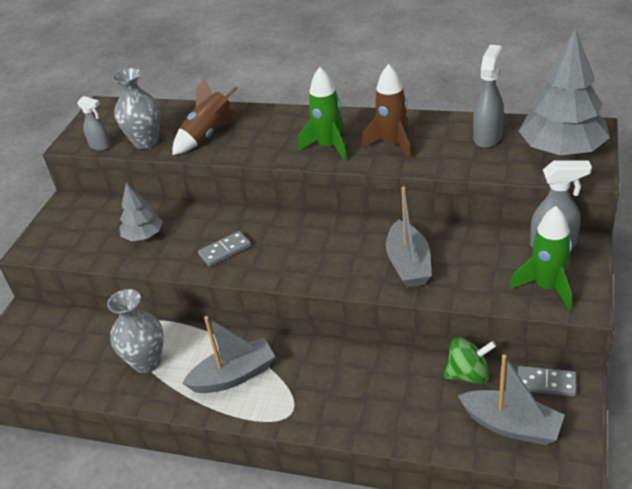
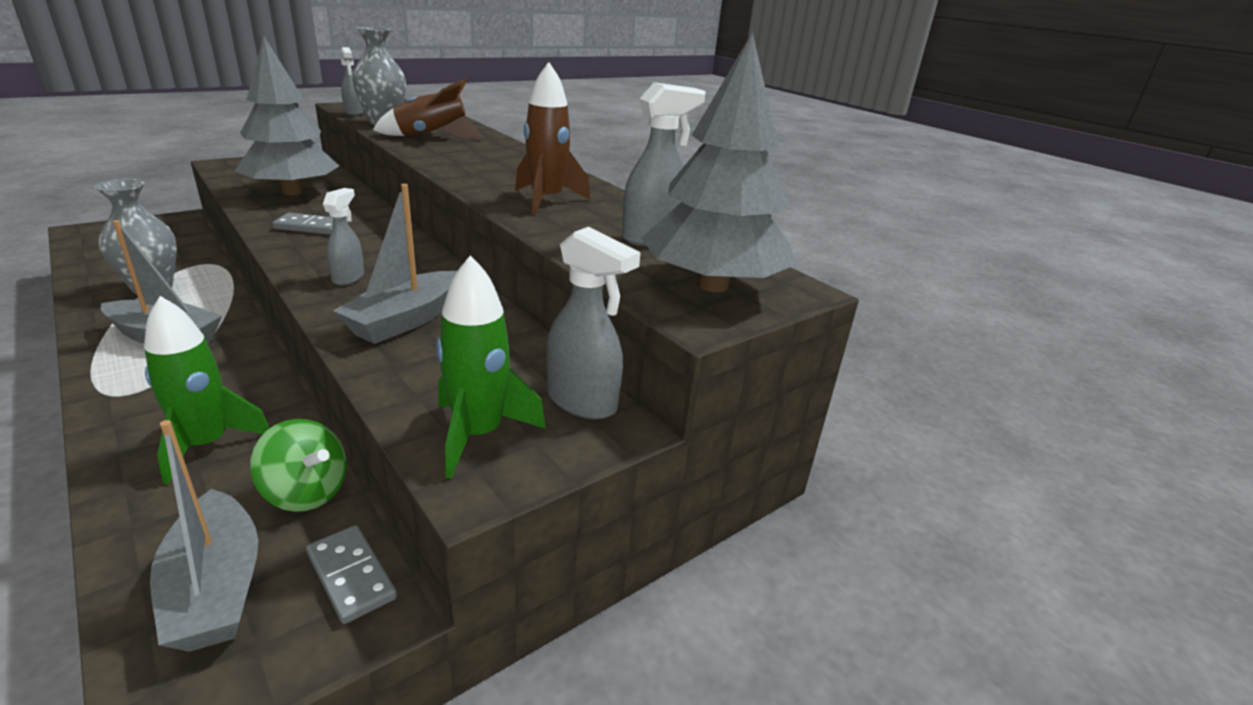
camera: 30 degrees right, 10 degrees down
(143, 236) = (292, 192): grey tree -> grey tree, size x1.85
(328, 263) = (348, 278): none -> grey spray bottle
(329, 146) = (492, 178): green rocket -> green rocket (207, 445)

